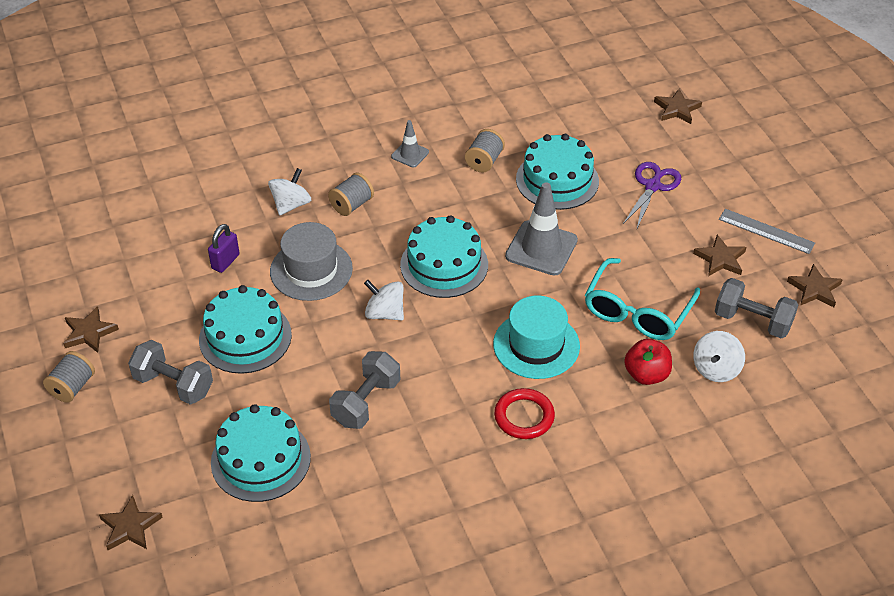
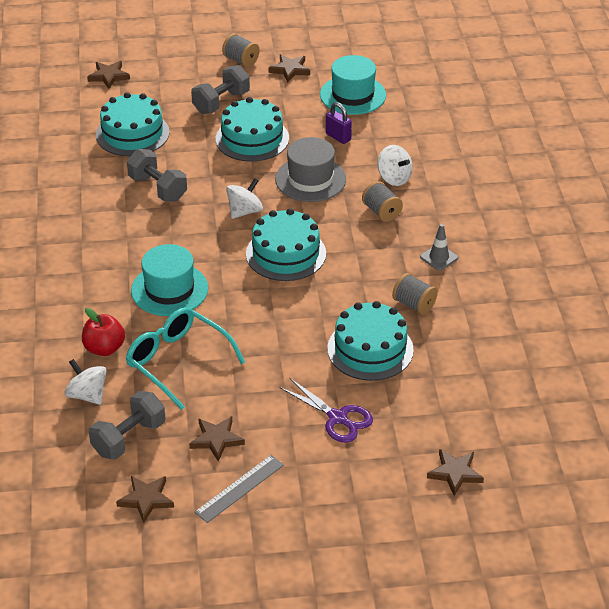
camera: 105 degrees right, 5 degrees down
(137, 264) = (353, 95): none -> turquoise hat
(524, 416) = (100, 267): red ring -> none
(541, 248) = (281, 317): grey traffic cone -> none

